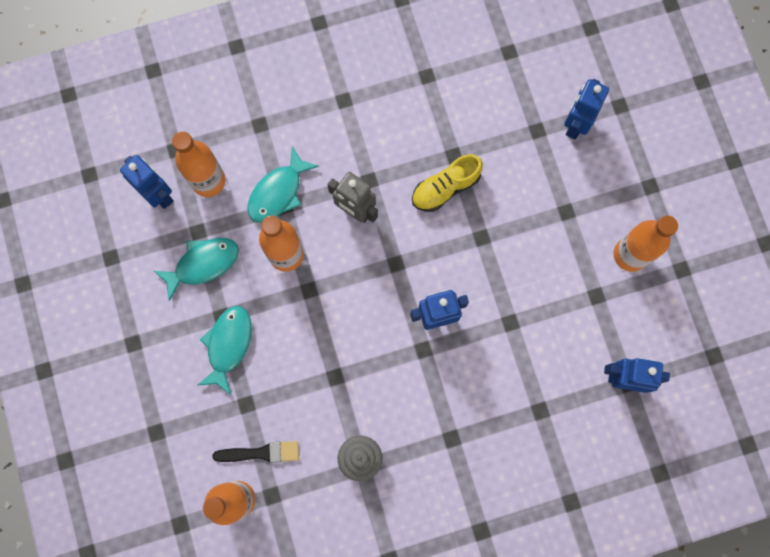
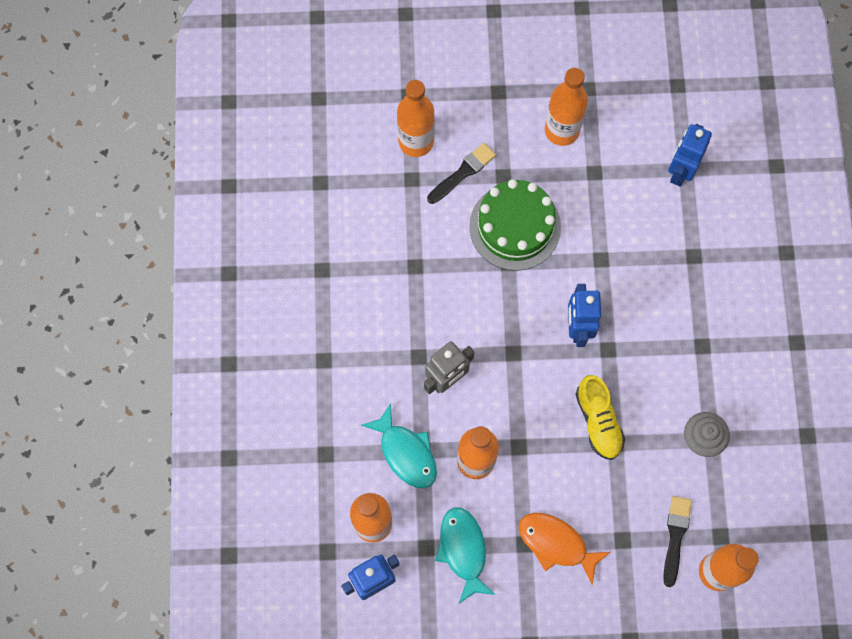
camera: 75 degrees left, 5 degrees down
(228, 345) = (556, 544): turquoise fish -> orange fish
(445, 188) = (447, 284): yellow shoe -> yellow shoe (598, 421)
(519, 235) = (515, 226): none -> green cake
(558, 174) = (463, 172): none -> black brush
(575, 124) = (416, 141): blue robot -> orange bottle

